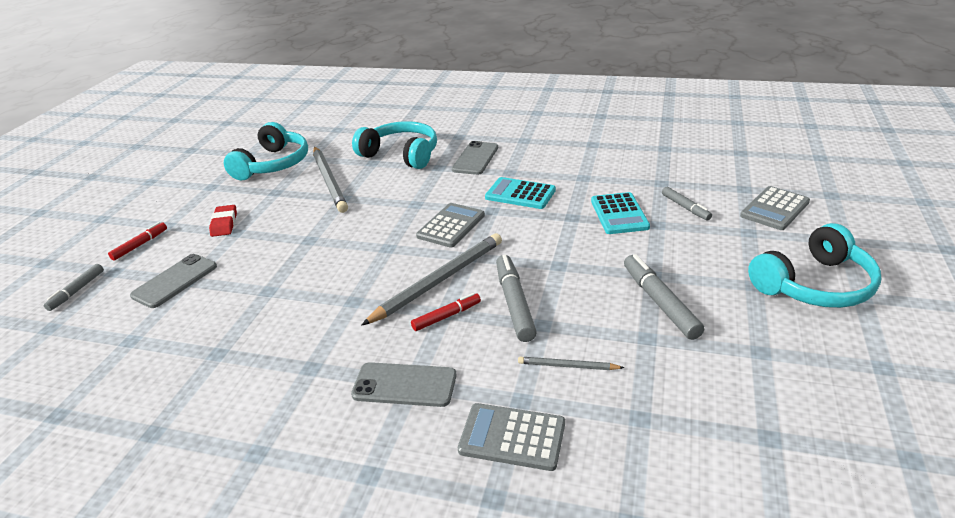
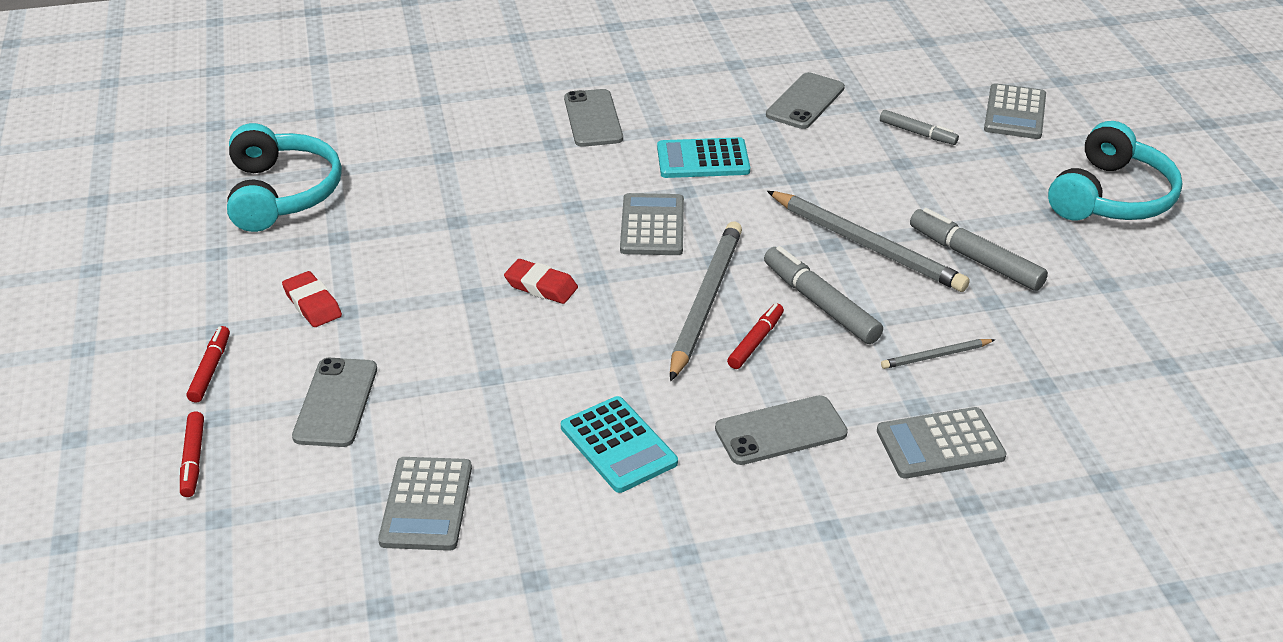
camera: 30 degrees left, 5 degrees up
(77, 291) = (193, 460): grey marker -> red marker
(151, 358) = (426, 504): none -> grey calculator
(329, 181) = (407, 200): grey pencil -> grey pencil (866, 245)
(350, 245) = (541, 286): none -> red eraser
(401, 155) = (475, 135): turquoise headphones -> none
(619, 214) = (848, 159): turquoise calculator -> turquoise calculator (618, 445)
(620, 173) = (805, 101): none -> grey phone

